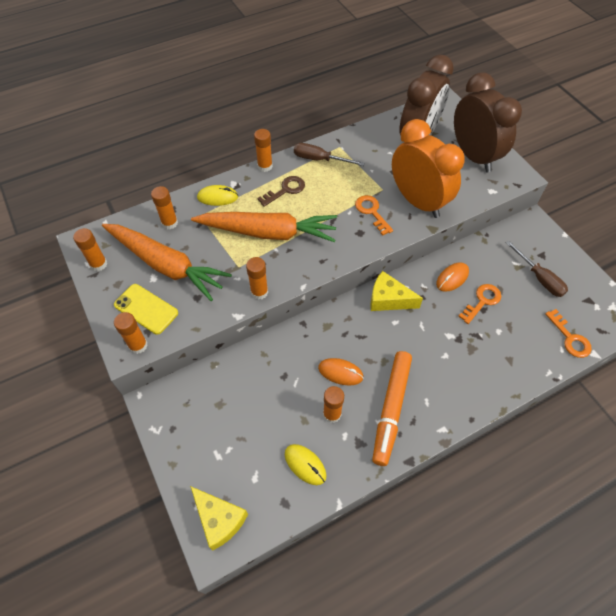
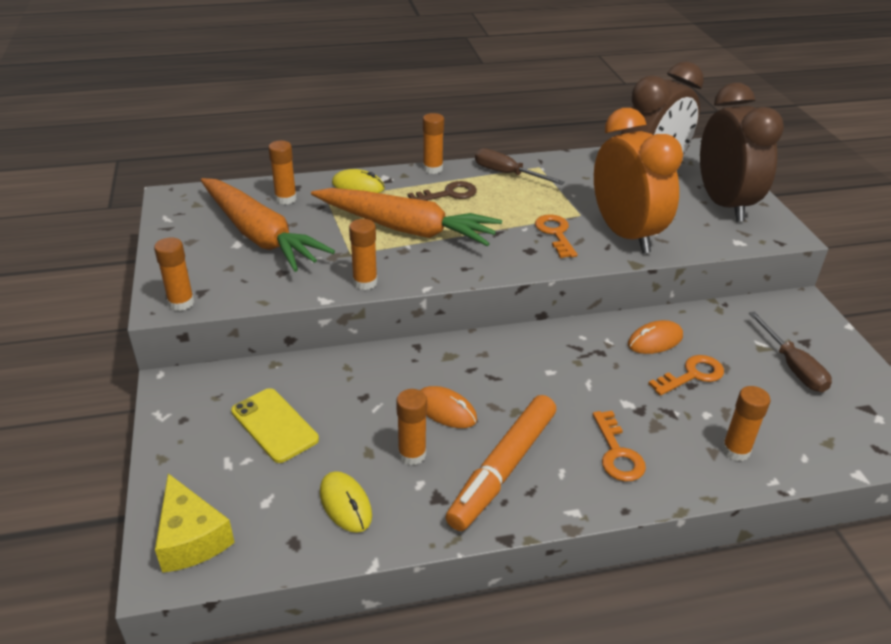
camera: 15 degrees right, 20 degrees down
(98, 264) = (178, 219): orange glue stick -> orange glue stick (735, 450)
(146, 309) = (211, 270): yellow phone -> yellow phone (274, 425)
(388, 299) = (550, 345): yellow cheese -> none
(570, 338) = (822, 446): orange key -> orange key (617, 453)

